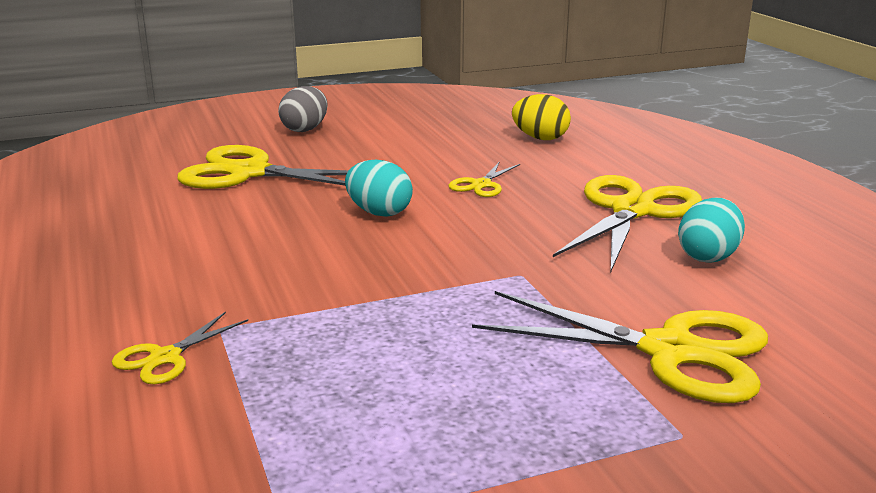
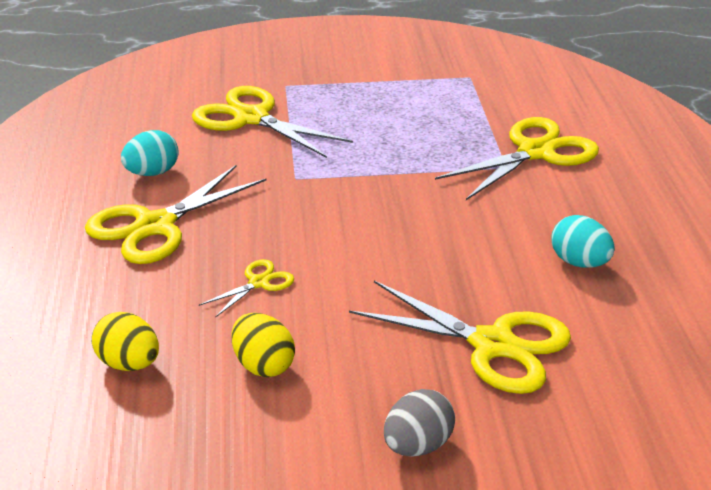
camera: 165 degrees left, 10 degrees up
(165, 357) = (536, 152): yellow scissors -> yellow scissors, size x2.08
(379, 213) = (373, 257): turquoise egg -> turquoise egg (579, 263)
(437, 147) = (263, 365): none -> yellow egg

